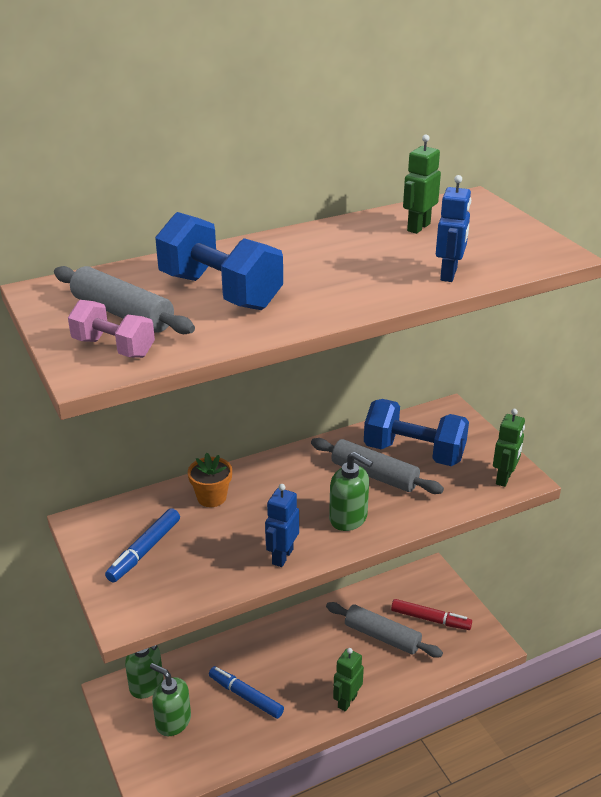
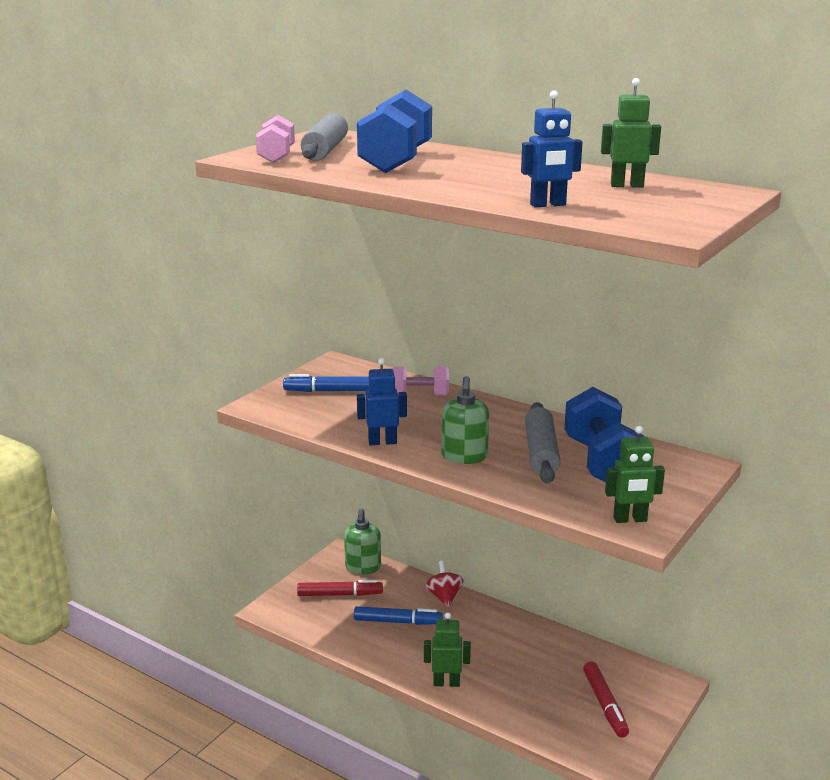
camera: 60 degrees right, 10 degrees down
(173, 721) = (340, 594): green soap dispenser -> red marker
(211, 497) = (420, 395): orange flower pot -> pink dumbbell
(237, 648) = (444, 597): none -> red spinning top
(245, 696) = (398, 621): blue marker -> blue marker turned 90 degrees clockwise
(382, 636) = (546, 678): grey rolling pin -> none

